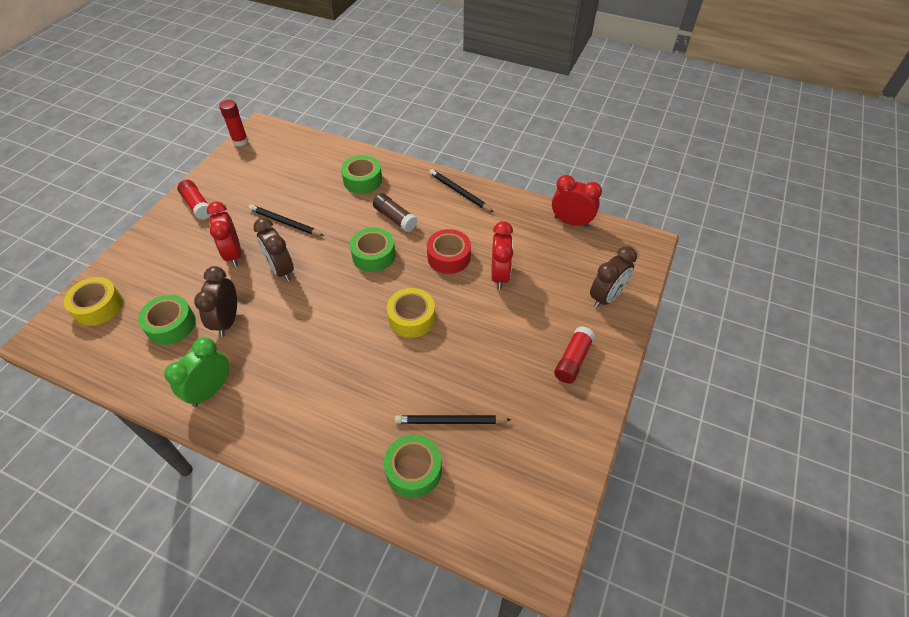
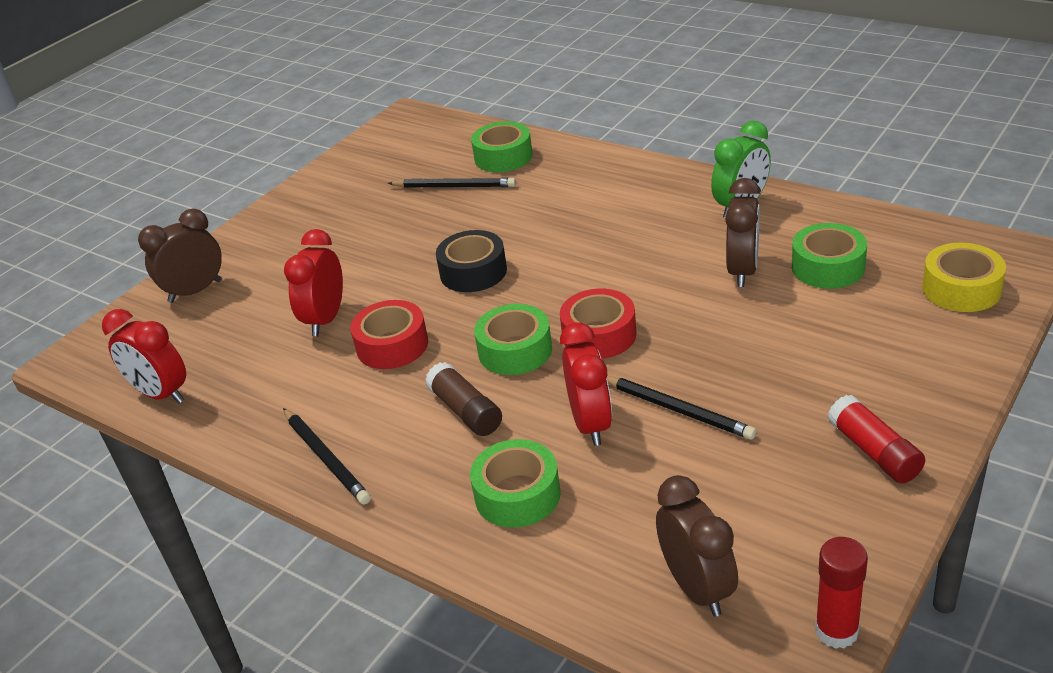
camera: 165 degrees left, 15 degrees down
(233, 254) = (762, 357): red clock -> red clock (590, 424)
(281, 270) = (672, 333): brown clock -> brown clock (697, 588)
(324, 267) = (599, 335): none -> red tape
(411, 318) = (473, 272): yellow tape -> black tape
(573, 360) = (287, 232): red glue stick -> none

